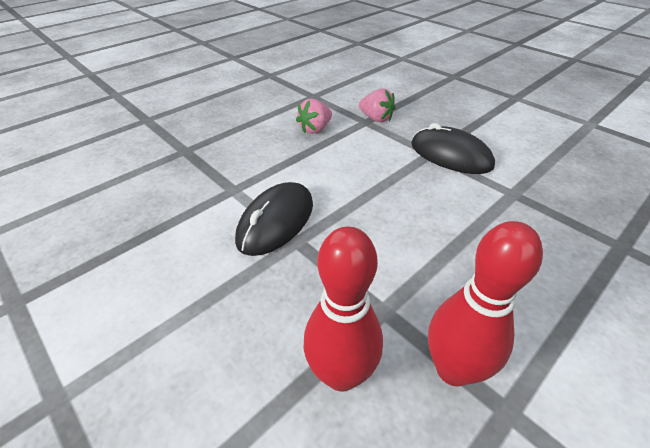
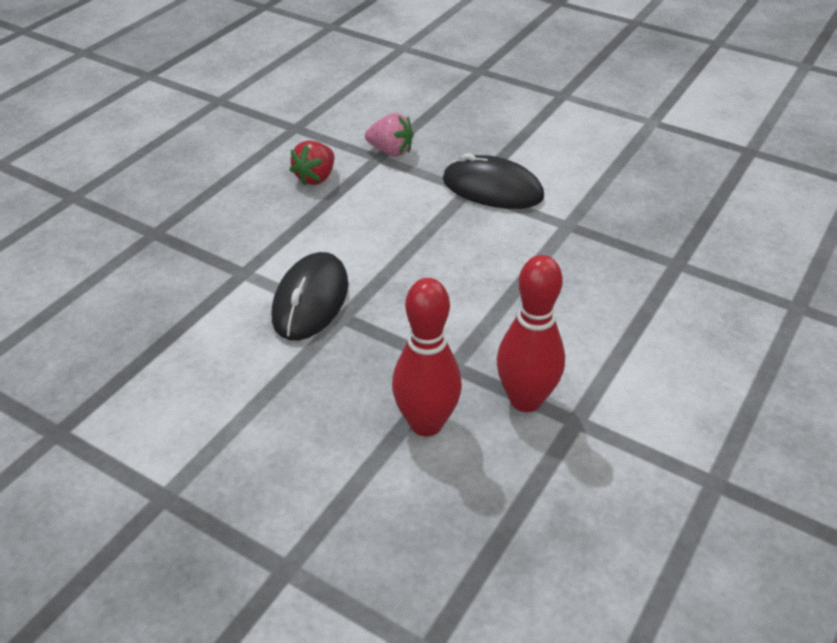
camera: 15 degrees left, 0 degrees up
(315, 129) = (316, 178): pink strawberry -> red strawberry

